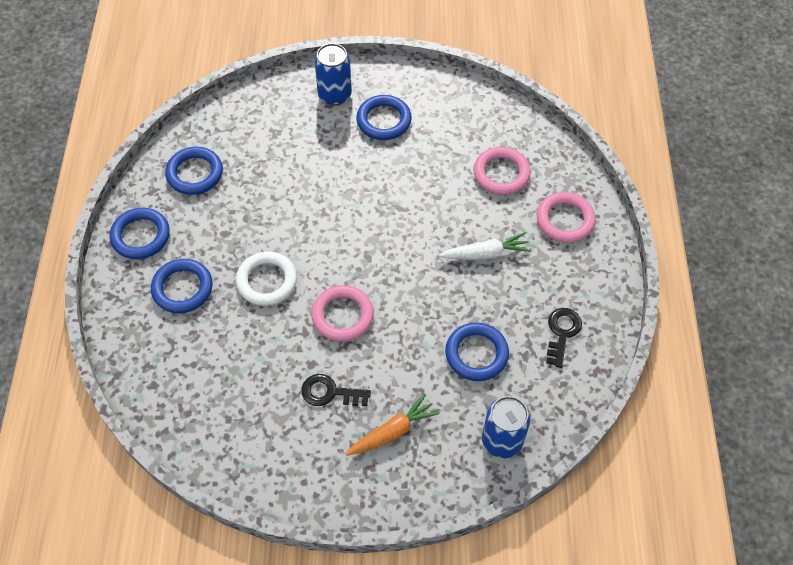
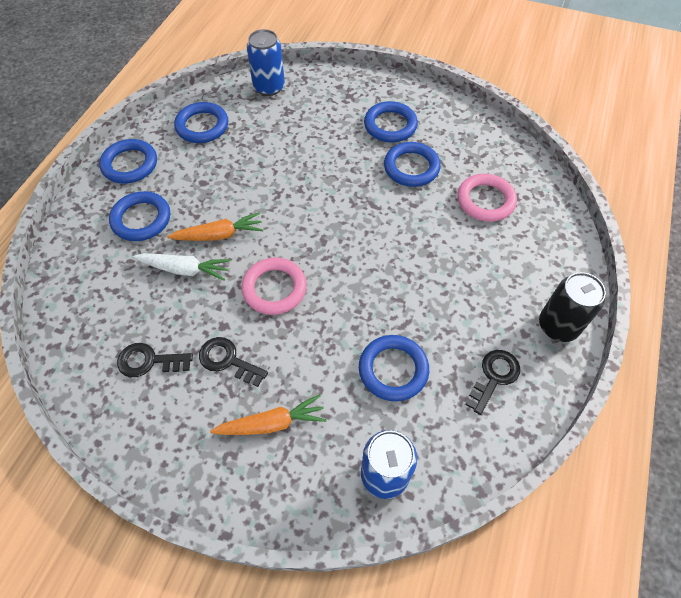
camera: 20 degrees right, 0 degrees up
(259, 416) = (149, 361): none -> black key
(267, 281) = (219, 235): white ring -> orange carrot
(334, 95) = (354, 94): blue can -> blue can (269, 87)
(421, 159) = (411, 167): none -> blue ring
(485, 254) = (441, 271): white carrot -> white carrot (184, 269)
(565, 220) = (536, 262): pink ring -> none
(600, 272) = (558, 326): none -> black can

